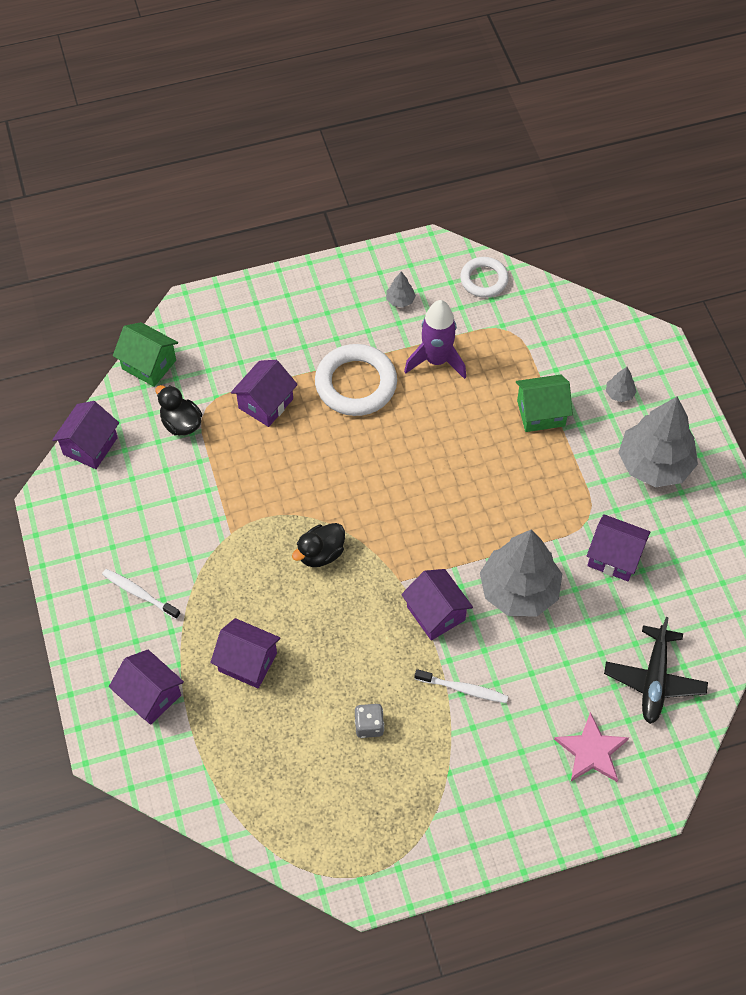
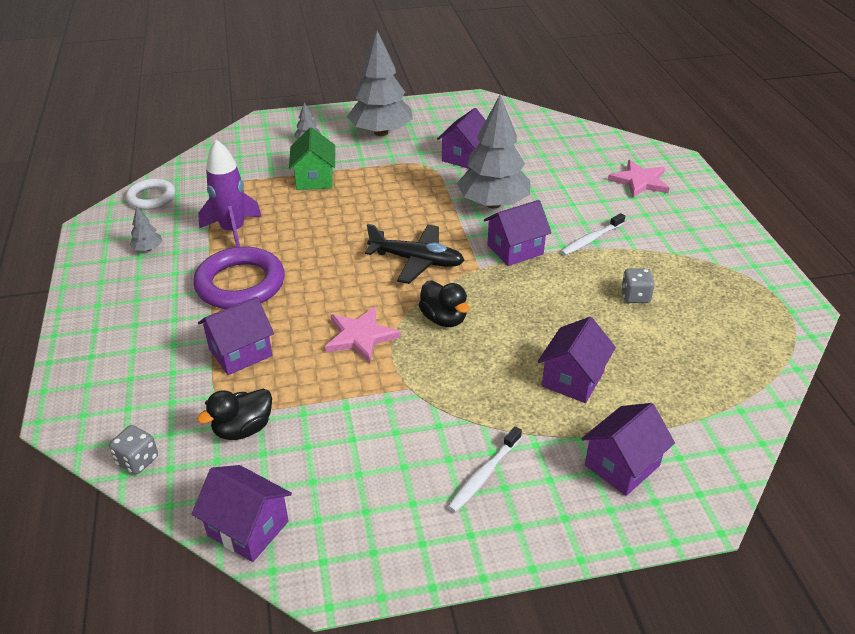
camera: 85 degrees left, 20 degrees down
(149, 364) = (137, 460): green house -> grey dice
(266, 403) = (240, 352): purple house -> purple house turned 75 degrees counterclockwise
(292, 489) = (360, 336): none -> pink star
(356, 384) = (240, 284): white ring -> purple ring
(463, 689) = (591, 239): white toothbrush -> white toothbrush turned 150 degrees counterclockwise
(654, 680) = (574, 150): black plane -> black plane (417, 261)

